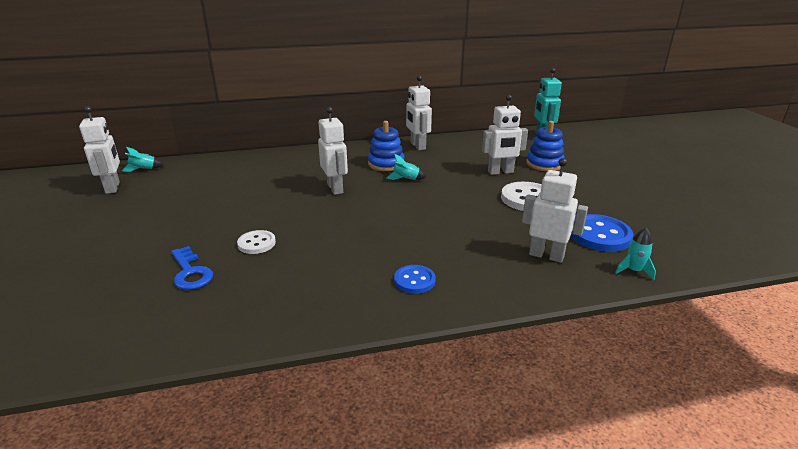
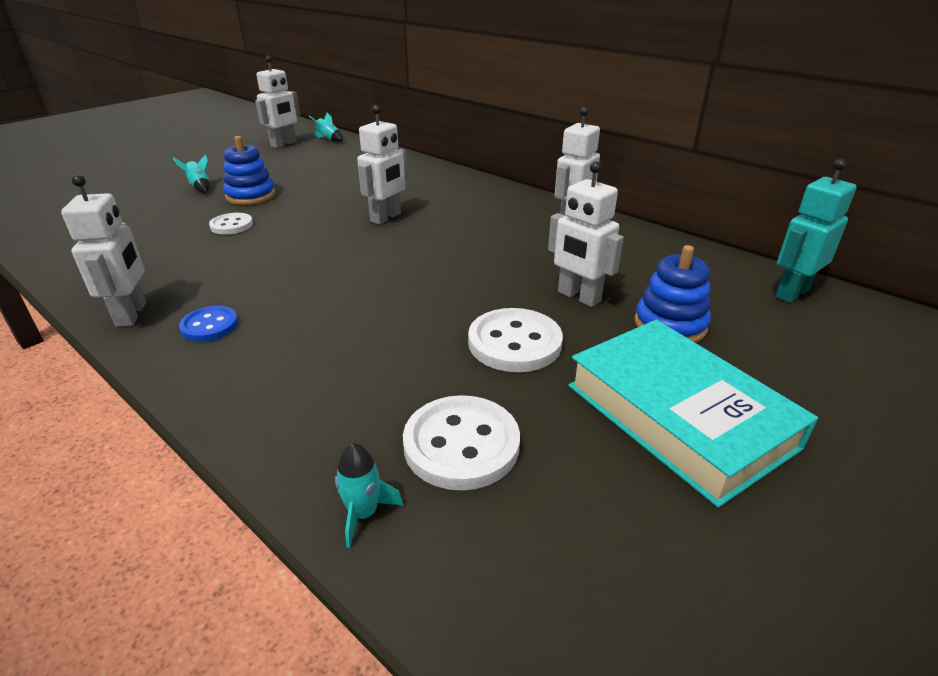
camera: 55 degrees right, 5 degrees up
(190, 272) = (162, 220): blue key -> none
(386, 164) = (487, 220): blue stacking toy -> blue stacking toy (251, 196)
(406, 179) = (461, 244): turquoise rocket -> turquoise rocket (200, 187)
(546, 255) = (344, 406): white robot -> white robot (132, 314)
(599, 235) = (461, 444): blue button -> white button
(610, 187) = (678, 416): none -> turquoise book

